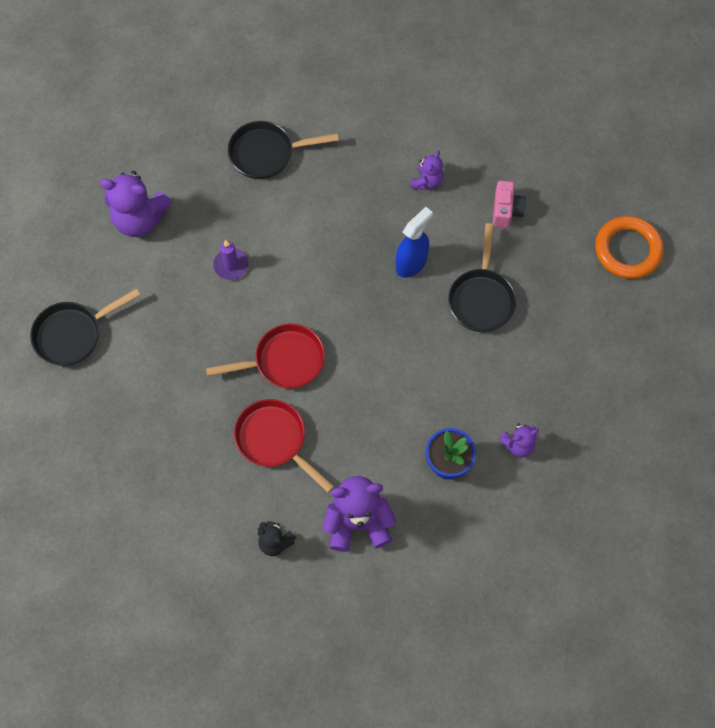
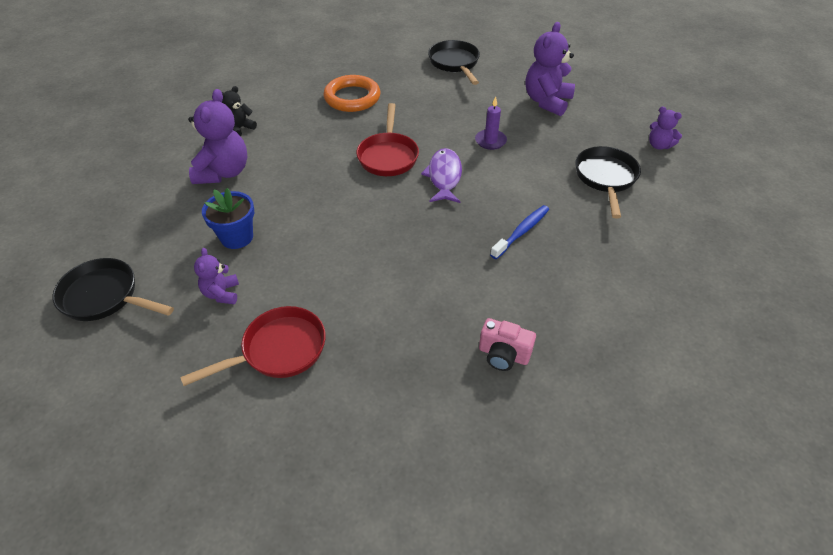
camera: 105 degrees right, 20 degrees down
(275, 440) = (321, 140): red pan -> red pan (278, 350)
(304, 298) = (444, 176): none -> purple fish
(365, 216) = (521, 232): none -> blue toothbrush
(411, 263) = (458, 256): blue spray bottle -> none
(427, 181) = (556, 290): purple teddy bear -> purple teddy bear (659, 145)
(481, 298) = (397, 303): black pan -> black pan (105, 297)
(628, 250) = (411, 482): orange ring -> orange ring (352, 98)

